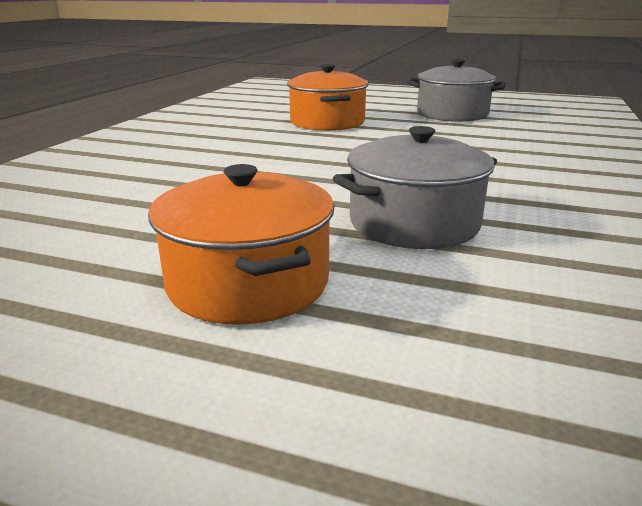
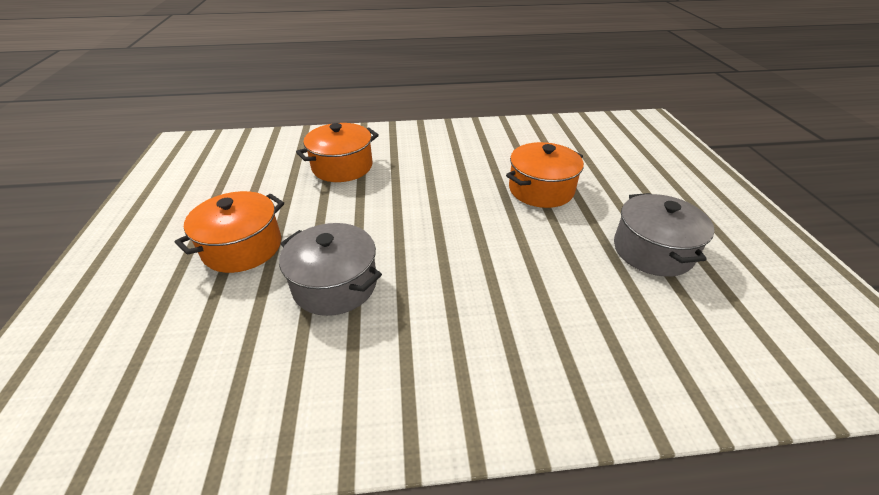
camera: 65 degrees right, 15 degrees up
(116, 188) = (342, 167): none -> orange pot

